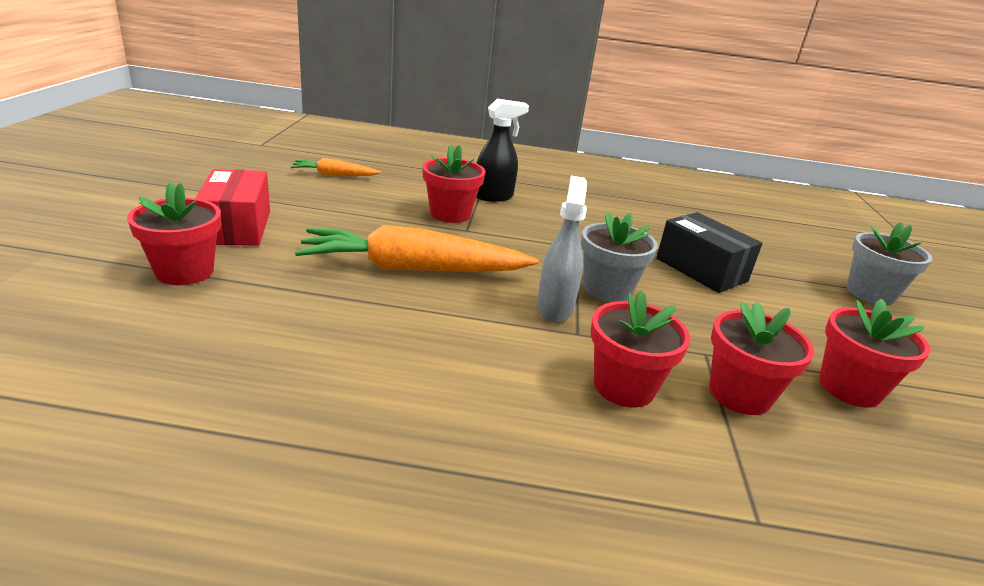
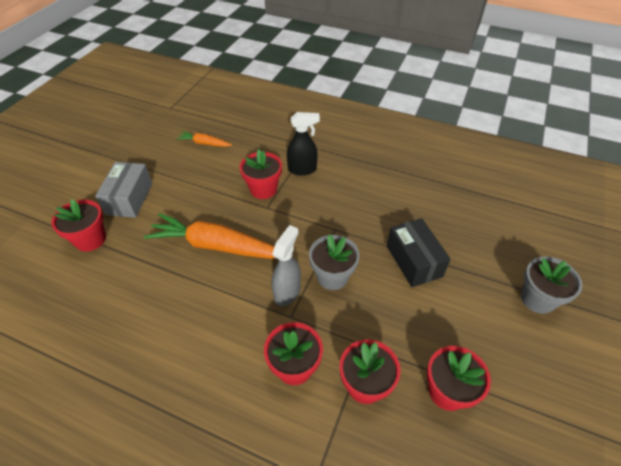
camera: 20 degrees right, 20 degrees up
(237, 227) = (129, 199): red box -> grey box

